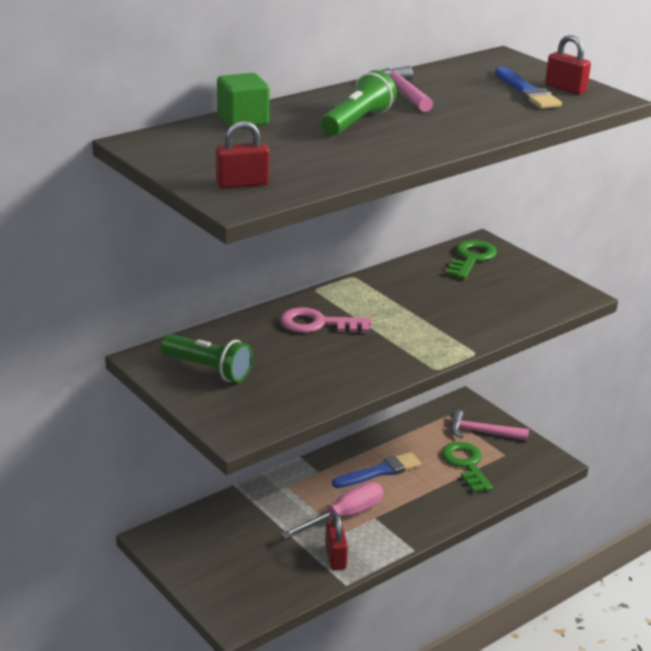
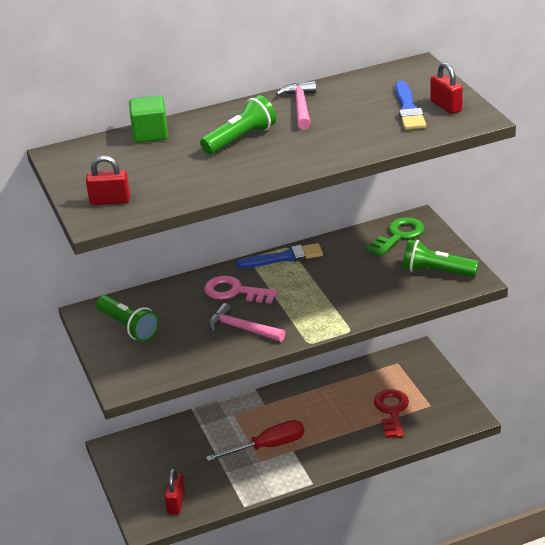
camera: 20 degrees right, 5 degrees up
(335, 557) = (245, 481): red padlock -> red padlock (176, 503)
(344, 516) = (268, 446): pink screwdriver -> red screwdriver
(380, 471) = (315, 410): blue brush -> blue brush (284, 258)
(466, 464) = (392, 411): green key -> red key
(482, 432) = (420, 382): pink hammer -> pink hammer (241, 329)
(534, 290) = (436, 271): none -> green flashlight

